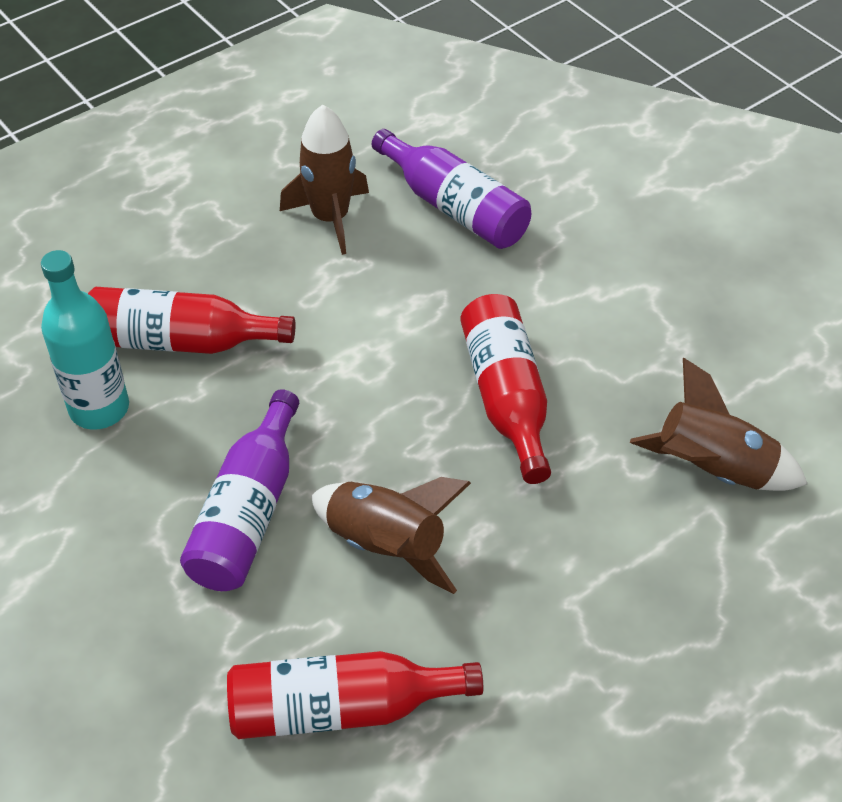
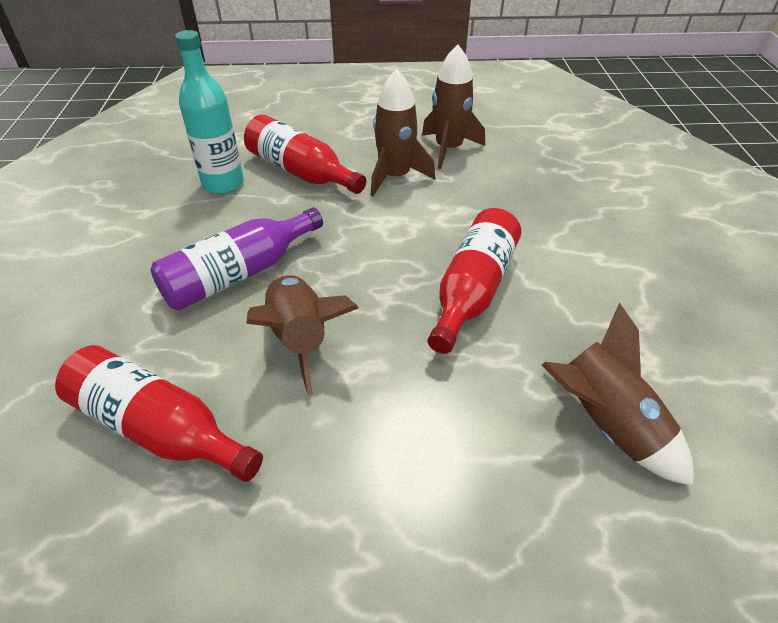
camera: 35 degrees right, 5 degrees down
(303, 291) = (395, 176): none -> brown rocket
(454, 207) = (534, 172): purple bottle -> none

